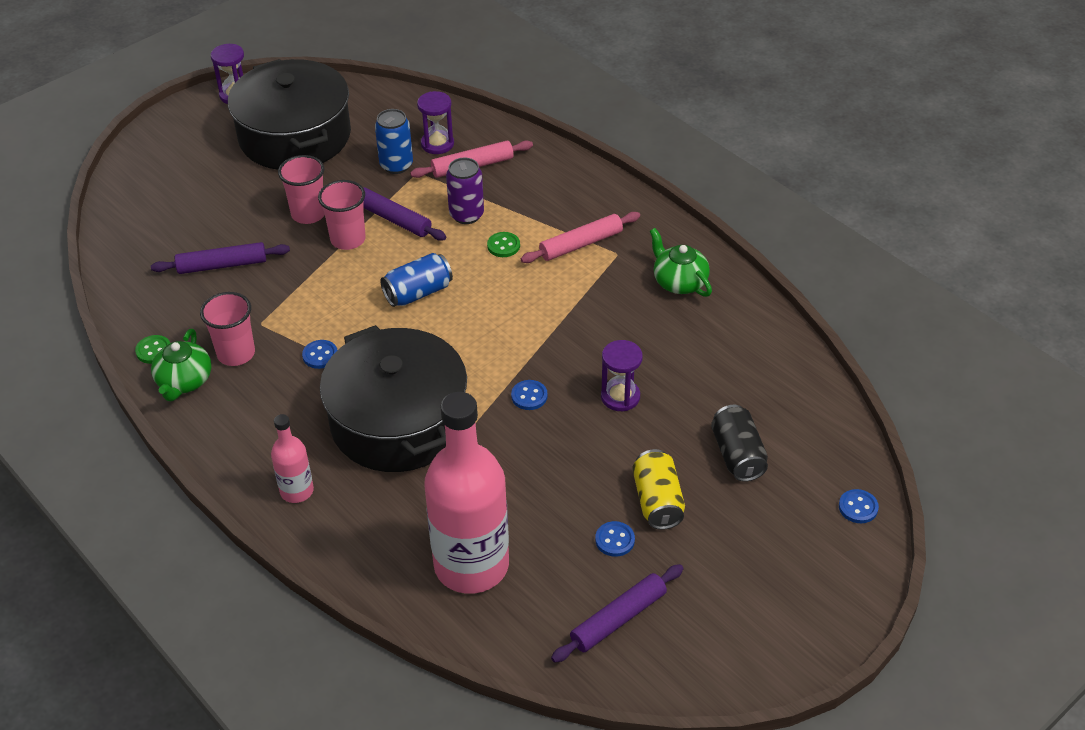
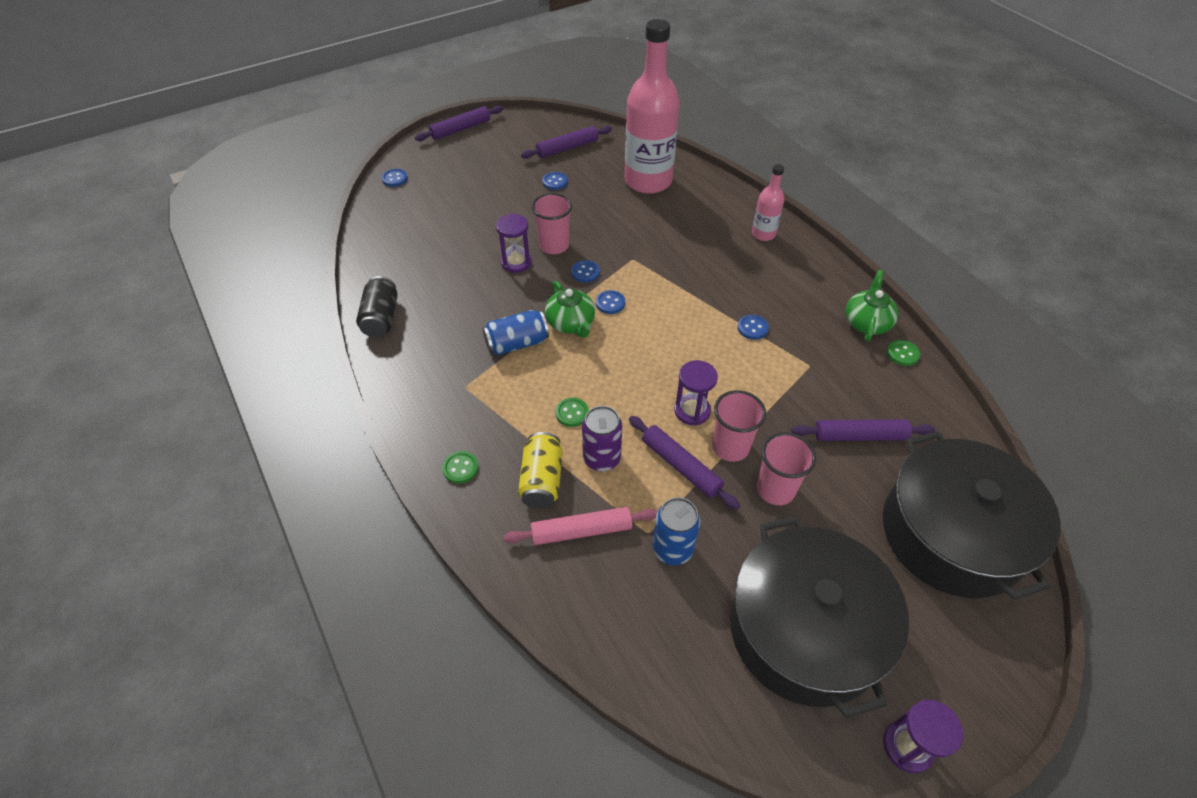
camera: 170 degrees left, 5 degrees up
(236, 353) = (827, 340): pink cup -> pink cup (554, 246)
(398, 421) = (688, 268): black pot -> black pot (951, 534)
(418, 293) = (663, 374): blue can -> blue can (517, 343)
(437, 144) = (618, 578): purple hourglass -> purple hourglass (692, 411)
(489, 361) = (610, 303): none -> blue button
(581, 244) = (495, 402): pink rolling pin -> none
(590, 191) = (460, 468): none -> green button
(657, 501) = (519, 197): yellow can -> yellow can (542, 480)
(679, 282) = (423, 348): green teapot -> green teapot (571, 323)
(737, 455) = (452, 215): black can -> black can (381, 318)
(817, 636) = (460, 129): none -> purple rolling pin

